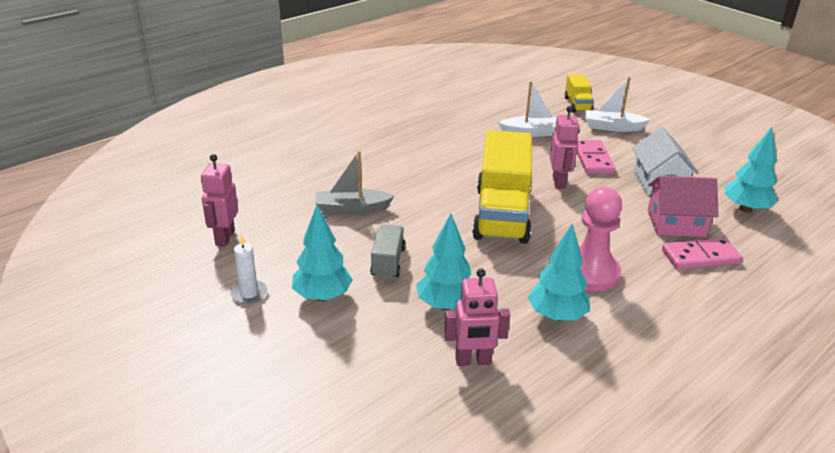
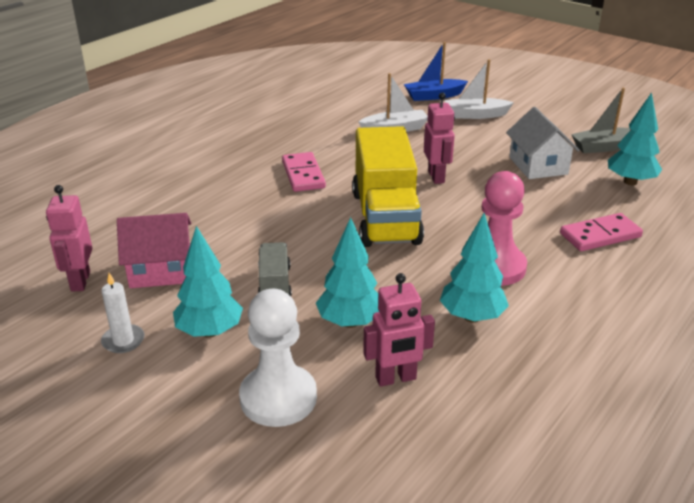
camera: 10 degrees left, 0 degrees up
(352, 209) = (220, 231): grey boat -> grey boat (604, 147)
(367, 362) = (278, 398): none -> white pawn
(577, 105) = (434, 96): yellow truck -> blue boat
(593, 159) = (465, 150): pink domino -> pink domino (303, 175)
(676, 223) = (566, 204): pink house -> pink house (161, 270)

